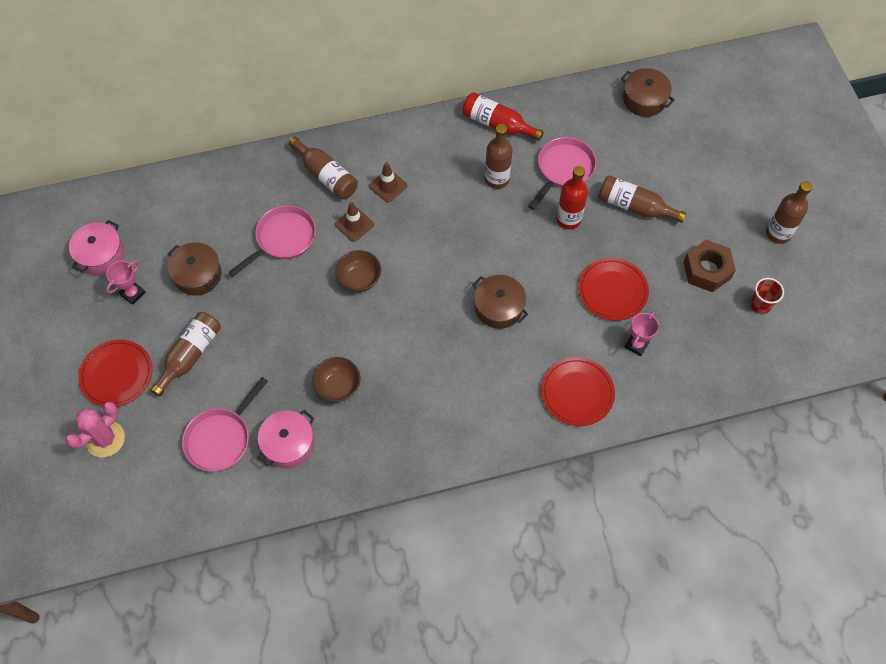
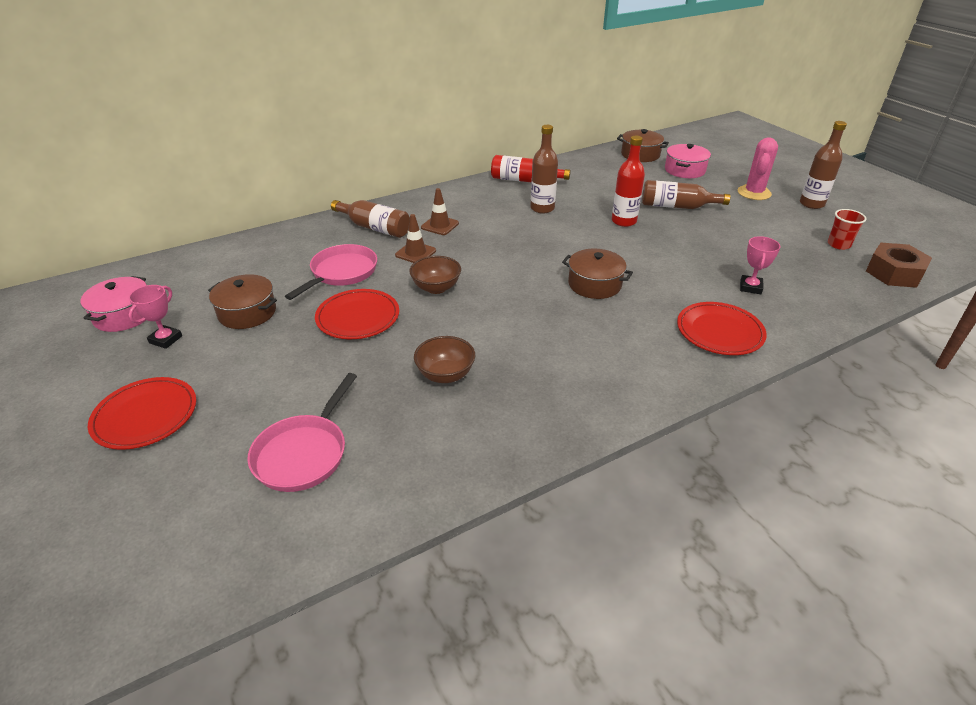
camera: 15 degrees left, 25 degrees down
(105, 439) = (128, 488): pink cactus -> pink cactus (754, 193)
(190, 355) = (247, 380): brown bottle -> none
(288, 444) = (400, 441): pink pot -> pink pot (684, 170)
(563, 169) = (599, 196): pink pan -> none
(612, 291) = (698, 256): red plate -> red plate (358, 317)
(707, 270) = (772, 232): brown nut -> brown nut (894, 273)

